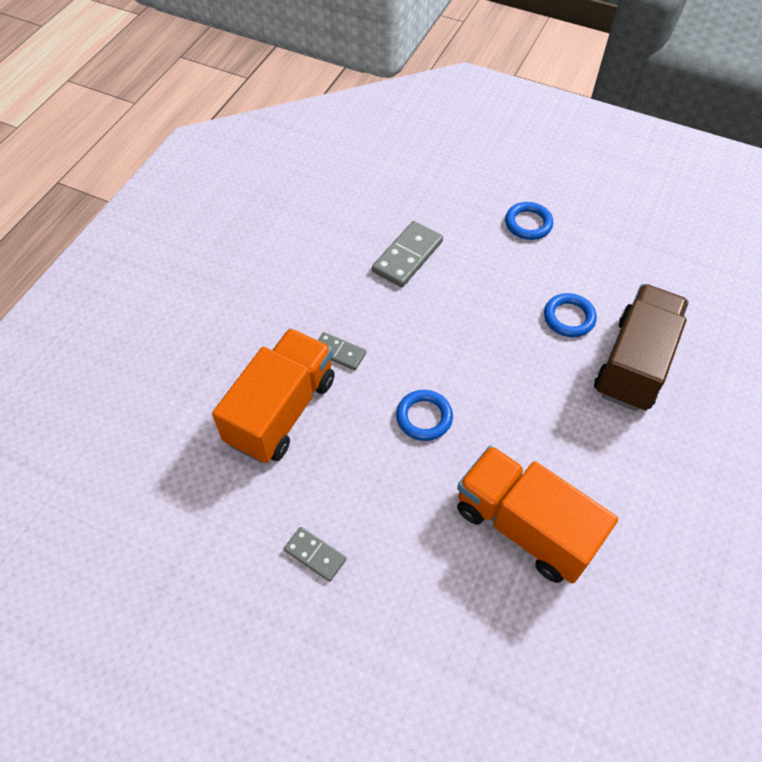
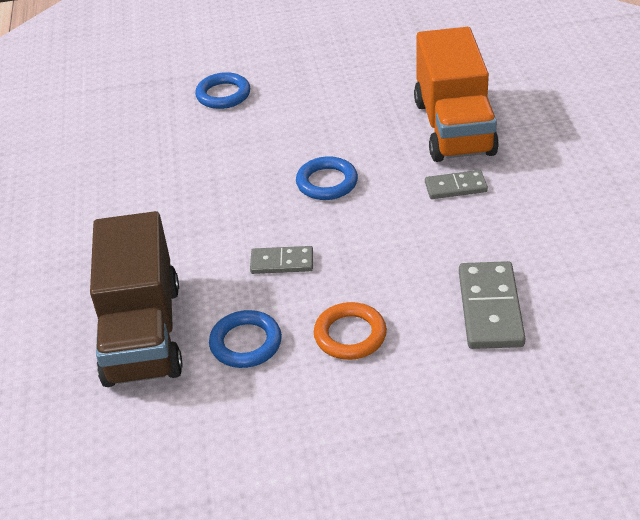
camera: 150 degrees right, 15 degrees down
(315, 555) = (331, 76): grey domino -> grey domino (282, 262)
(501, 287) = (350, 335): none -> orange ring
(524, 526) = (182, 160): orange truck -> none
(528, 224) = (382, 440): blue ring -> blue ring (223, 95)

